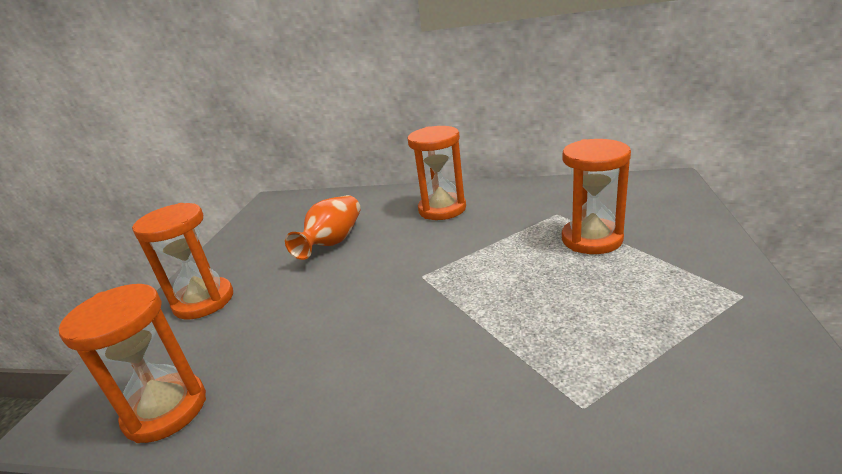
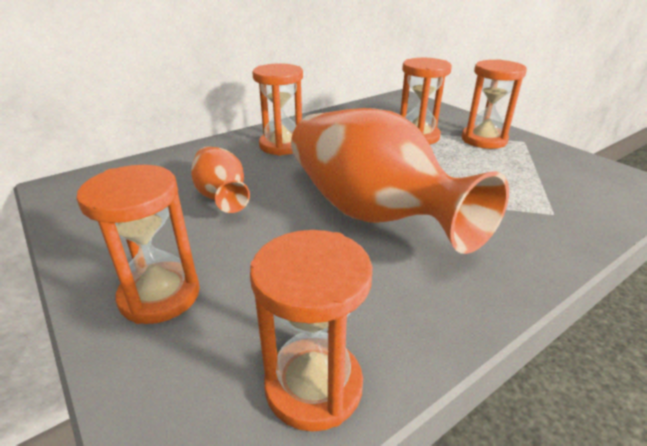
camera: 50 degrees left, 5 degrees up
(401, 304) = (370, 212): none -> orange vase
(676, 272) = (484, 140): none -> orange hourglass

